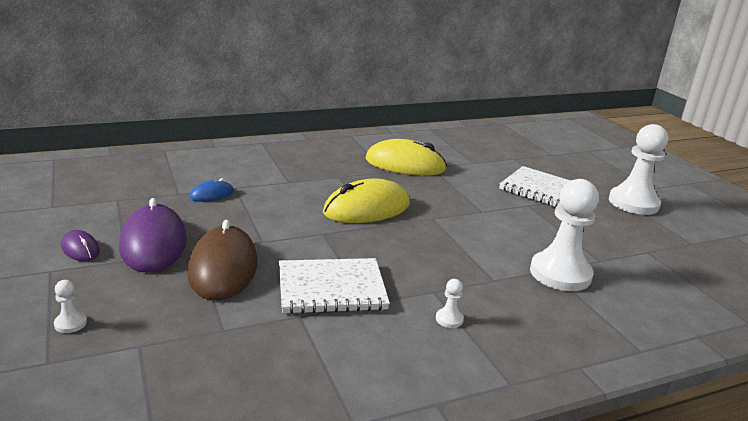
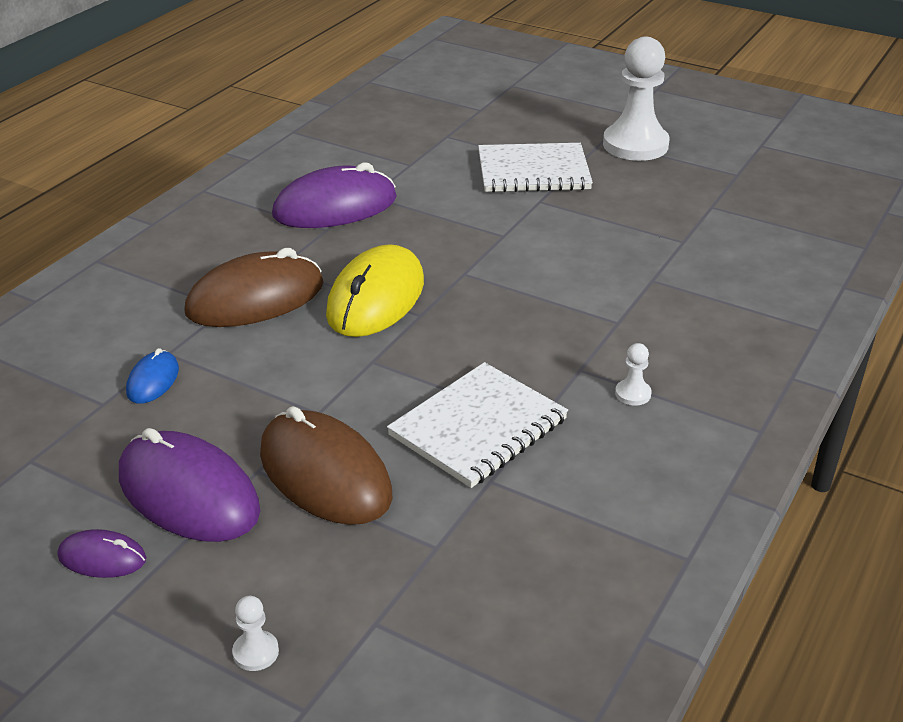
camera: 35 degrees left, 10 degrees up
(307, 184) = (255, 298): none -> brown mouse
(405, 164) = (335, 207): yellow mouse -> purple mouse
(560, 274) = (667, 278): white pawn -> none

